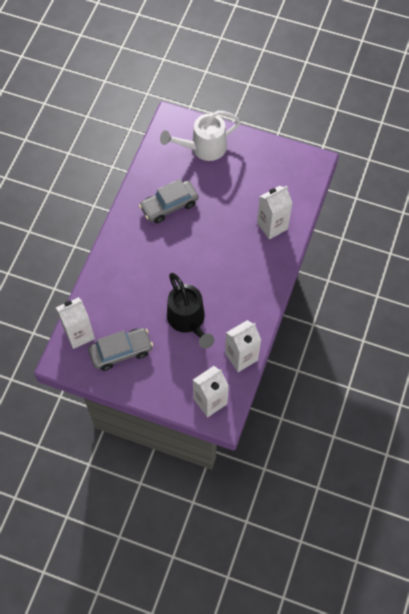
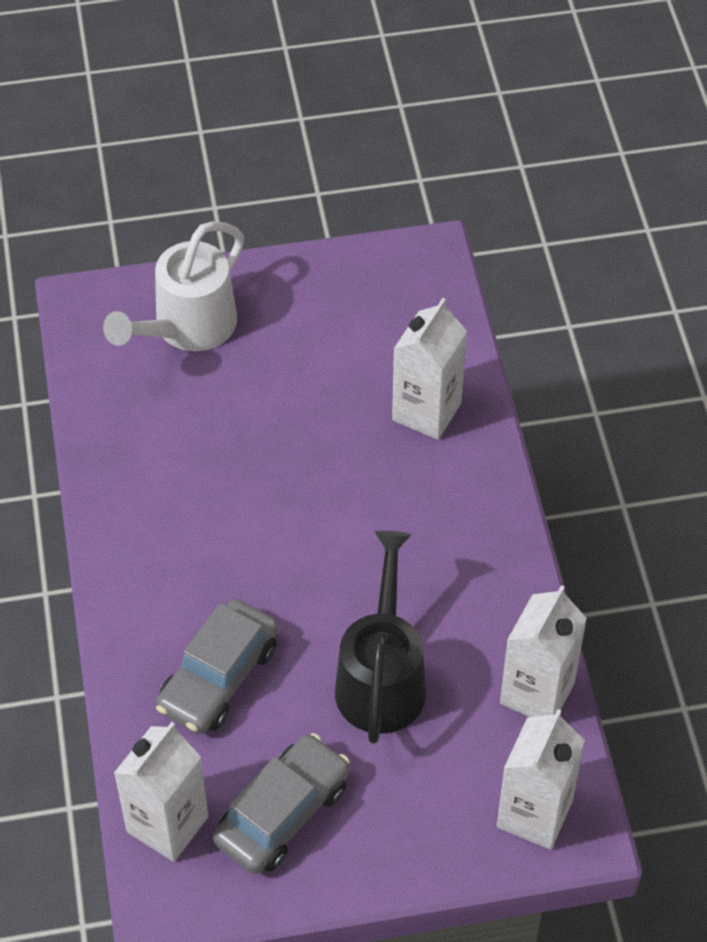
camera: 30 degrees left, 10 degrees down
(169, 206) = (190, 471): grey car -> grey car (218, 677)
(188, 320) = (382, 678): black watering can -> black watering can turned 120 degrees counterclockwise

